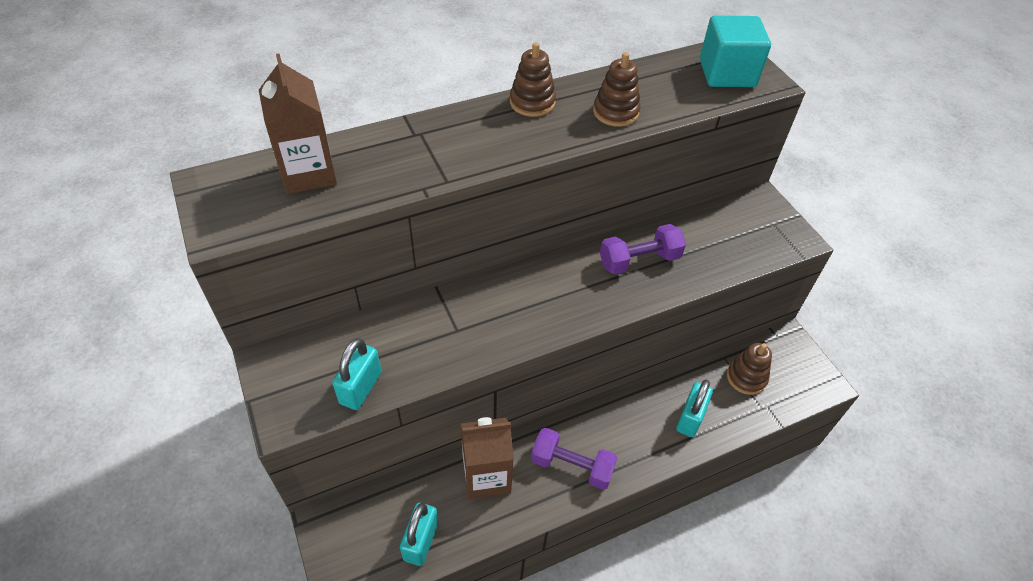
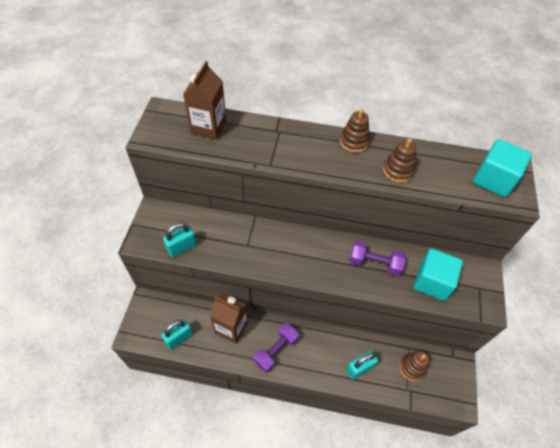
camera: 35 degrees right, 5 degrees up
(572, 466) = (276, 350): purple dumbbell -> purple dumbbell turned 75 degrees clockwise
(720, 245) = (432, 282): none -> turquoise cube

